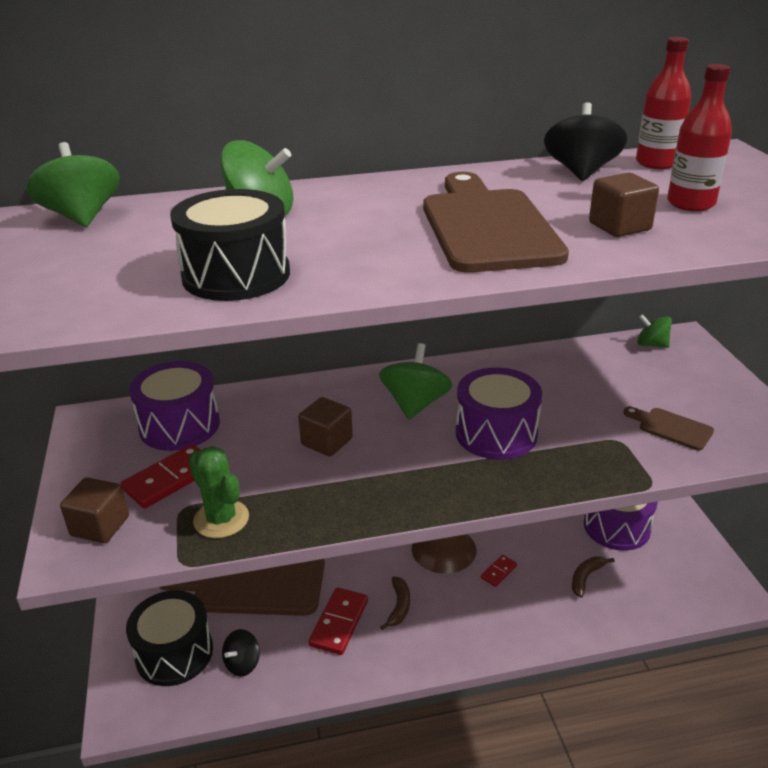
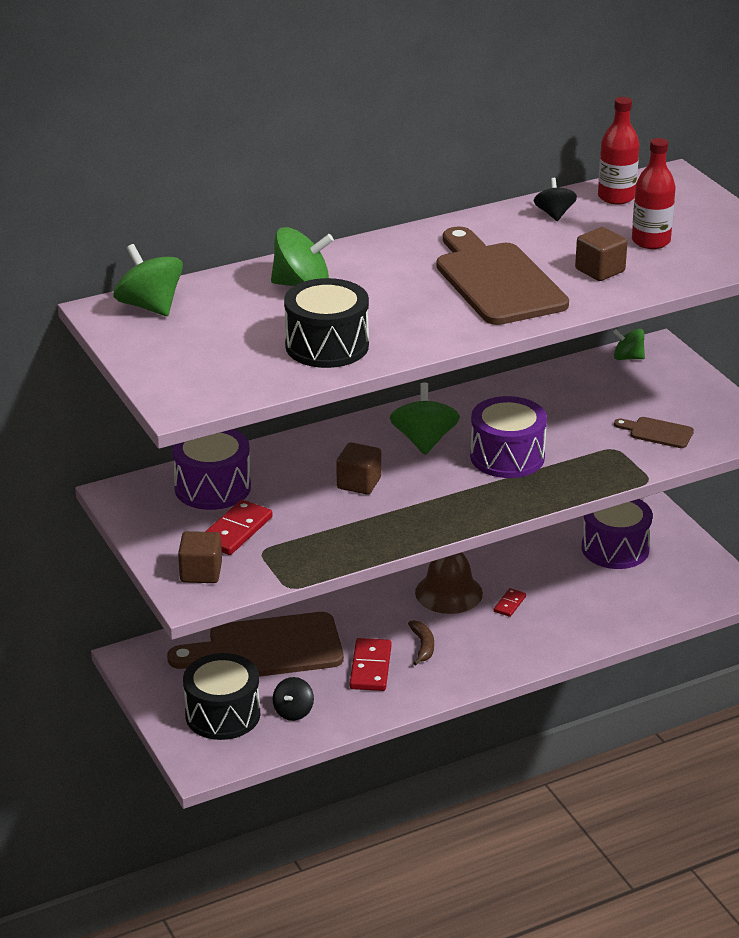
camera: 15 degrees left, 0 degrees up
(221, 519) = (302, 553): green cactus -> none
(581, 172) = (554, 214): black spinning top -> black spinning top, size x0.61
(586, 578) = (594, 596): brown banana -> none

